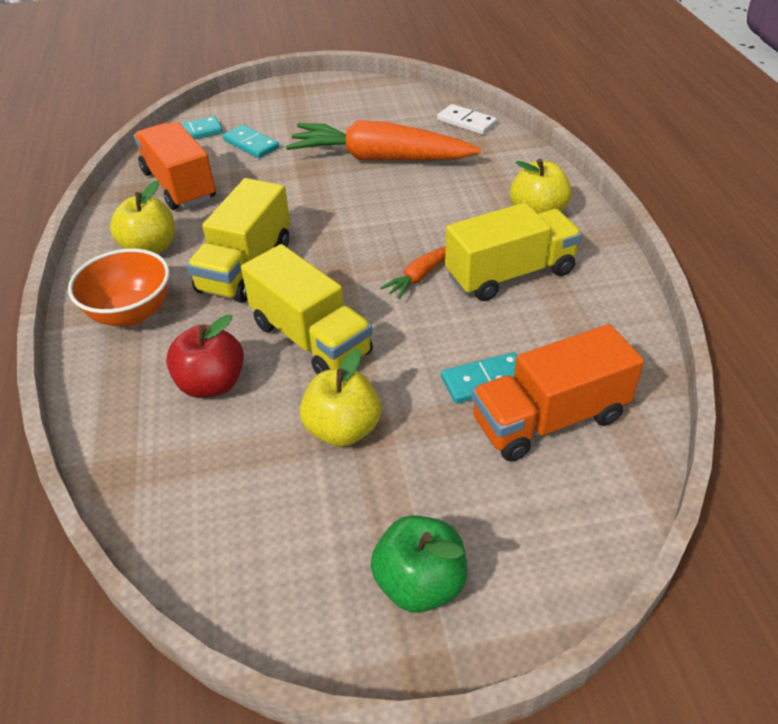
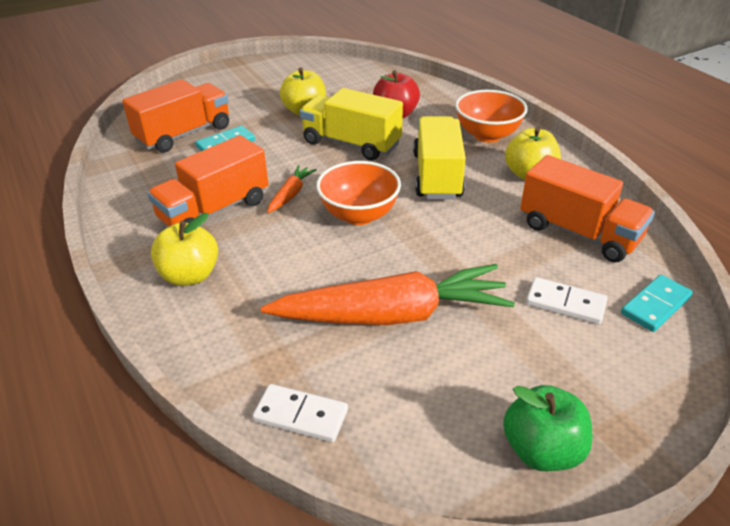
camera: 160 degrees right, 5 degrees down
(251, 144) = (565, 303): turquoise domino -> white domino
(359, 238) = (359, 215): none -> orange bowl
(419, 583) = (244, 77): green apple -> green apple (542, 450)
(510, 274) = (214, 210): yellow truck -> orange truck

